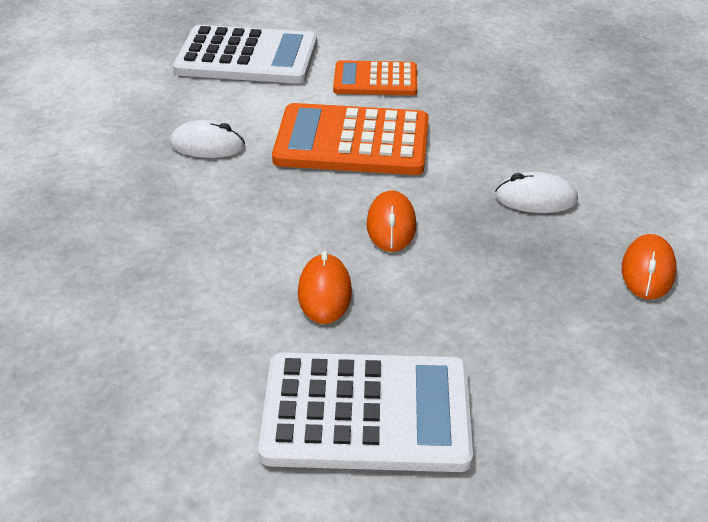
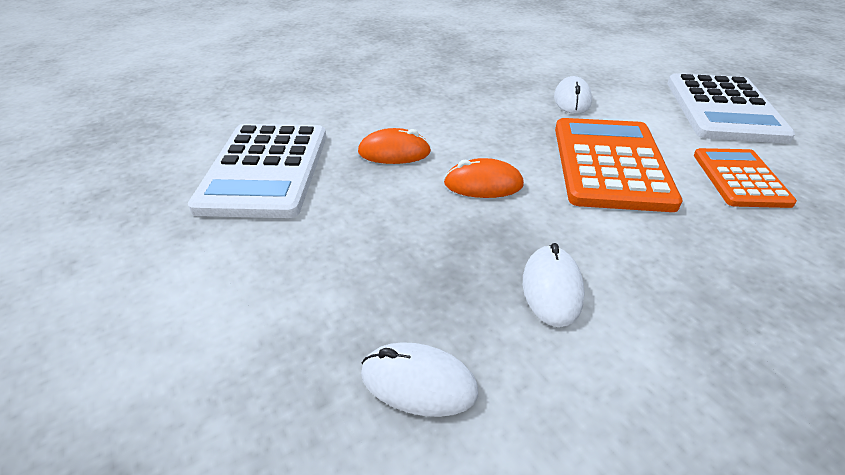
camera: 90 degrees right, 0 degrees up
(648, 271) = (418, 383): orange mouse -> white mouse

